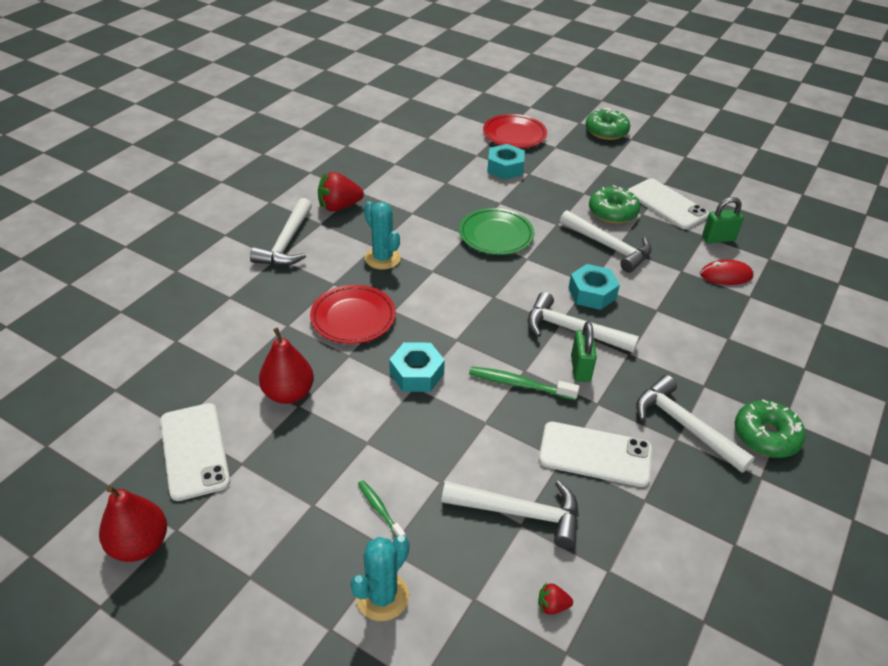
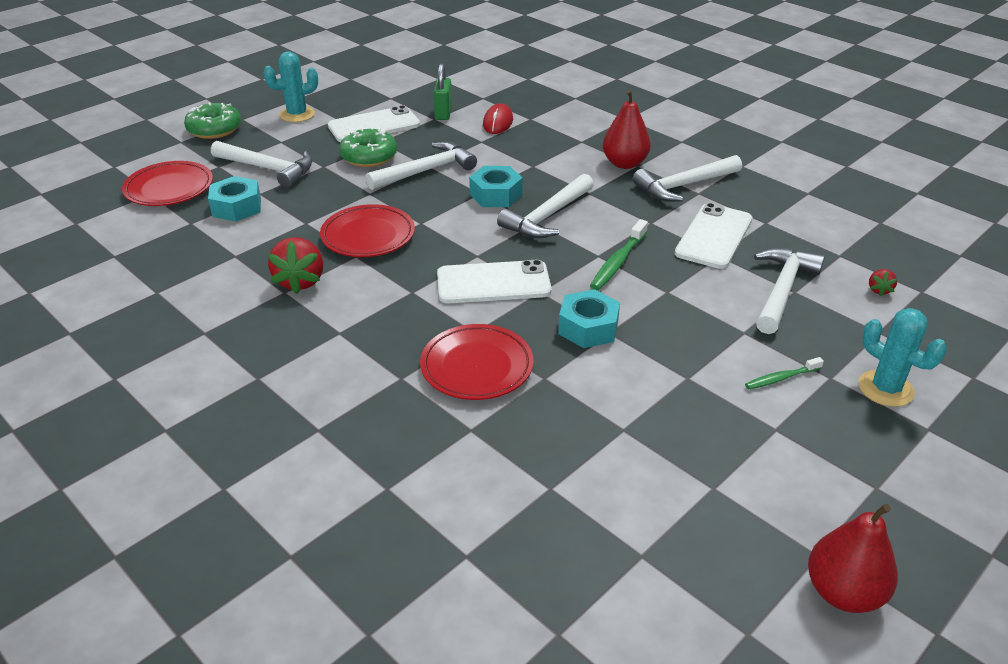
camera: 75 degrees left, 5 degrees down
(194, 451) = (690, 534): white phone -> white phone (493, 283)
(287, 243) = (286, 417): white hammer -> white hammer (268, 169)
(289, 393) = (601, 436): red pear -> red pear (624, 163)
(339, 206) = (228, 356): red strawberry -> red strawberry (300, 281)
(382, 258) = (368, 328): turquoise cactus -> turquoise cactus (297, 114)
(496, 235) = (368, 236): green plate -> red plate
(580, 369) = (603, 223): green padlock -> none
(766, 436) = (699, 153): green donut -> none

